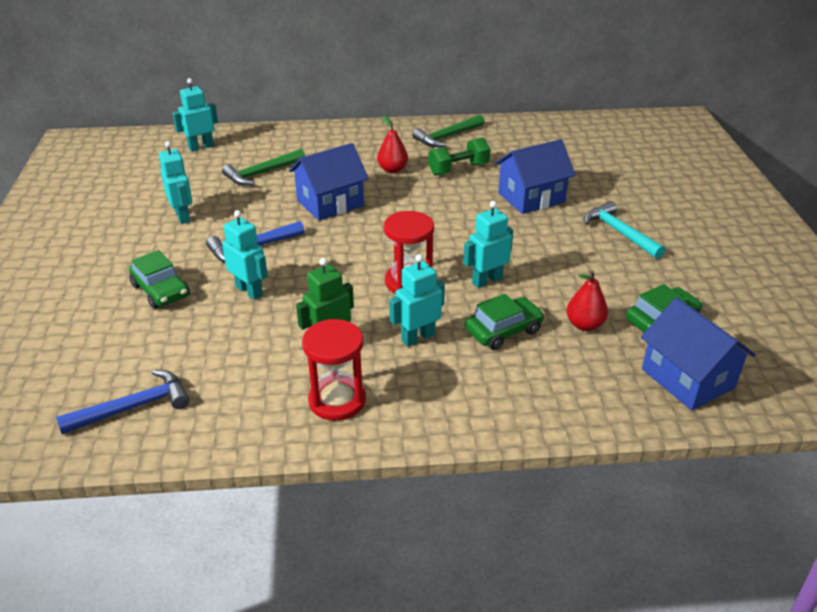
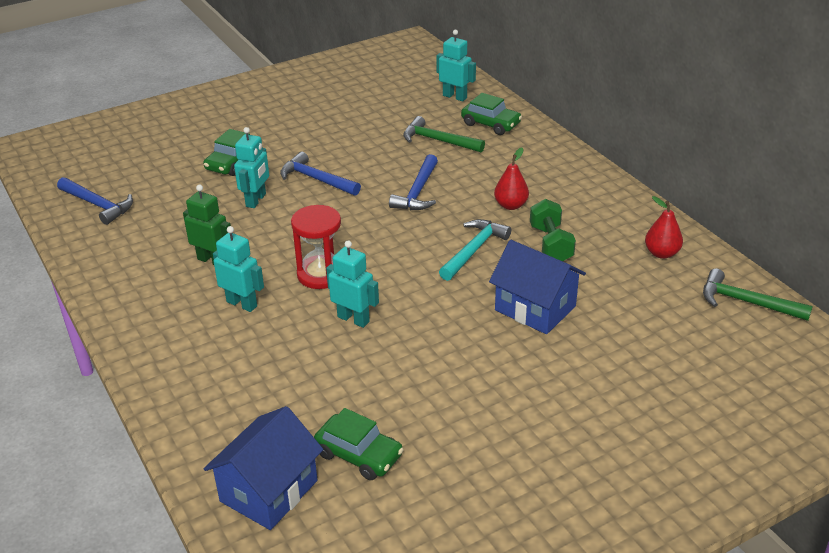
camera: 65 degrees right, 0 degrees up
(183, 216) = (338, 132): turquoise robot -> none
(330, 203) = (418, 192): blue house -> blue hammer
(337, 400) = (142, 288): red hourglass -> none
(447, 137) = (615, 217): green hammer -> green hammer (746, 302)
(458, 169) = (550, 244): green dumbbell -> green dumbbell turned 45 degrees clockwise
(503, 331) = (279, 350): green car -> green car (491, 124)
(584, 325) = (318, 400): red pear -> red pear (661, 253)
(619, 232) = (514, 389): turquoise hammer -> turquoise hammer (474, 250)

